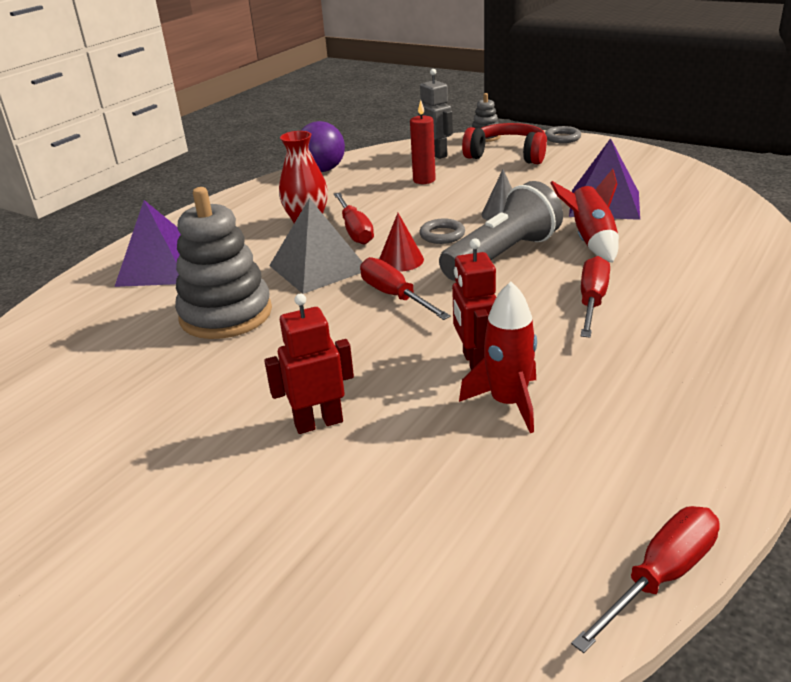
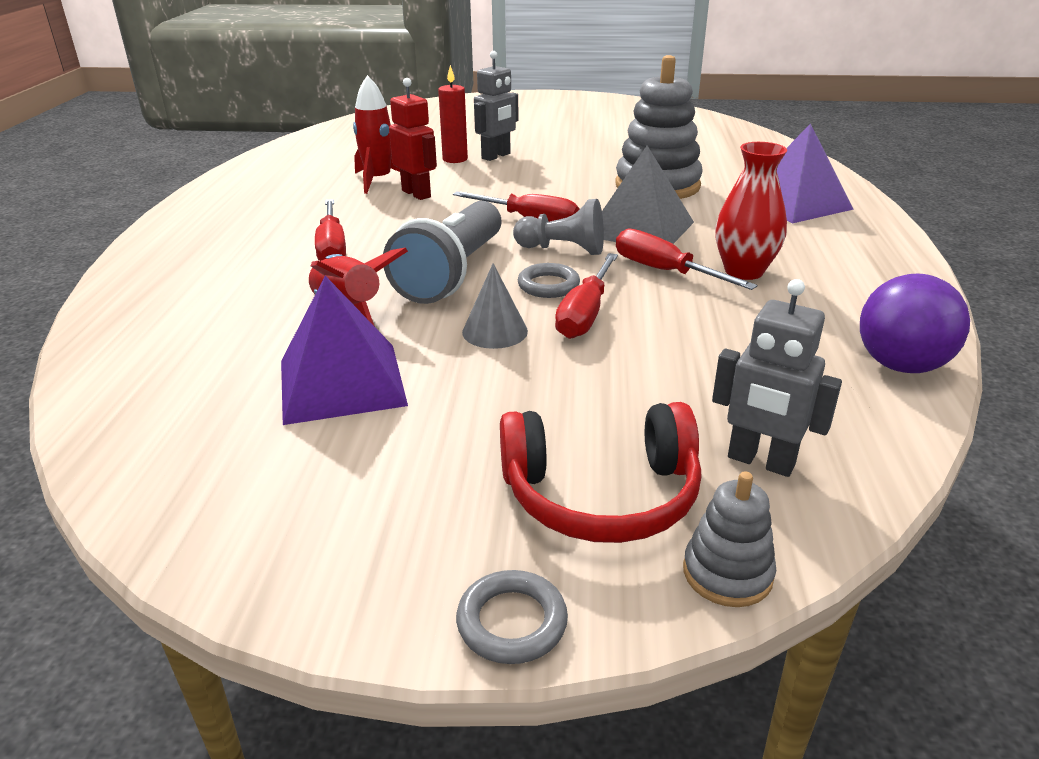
camera: 150 degrees right, 0 degrees up
(318, 423) = (496, 156): red robot -> grey robot
(401, 260) = (563, 249): red cone -> grey pawn
(424, 180) = (688, 376): red candle -> red candle (455, 159)
(660, 576) = (274, 147): red screwdriver -> red screwdriver (585, 314)

